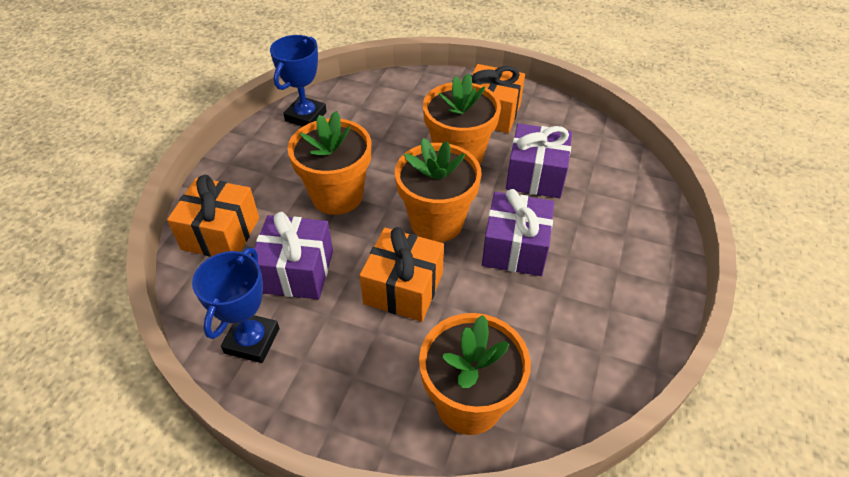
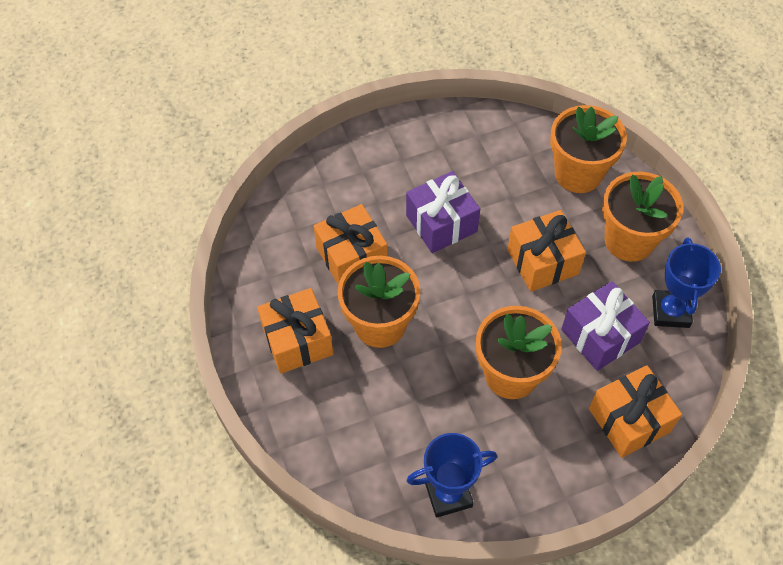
camera: 130 degrees left, 10 degrees up
(252, 341) = (670, 311): blue trophy -> blue trophy turned 60 degrees counterclockwise
(436, 222) = (466, 286): orange flower pot -> orange flower pot (629, 240)
(535, 176) = (352, 257): purple gift -> orange gift

